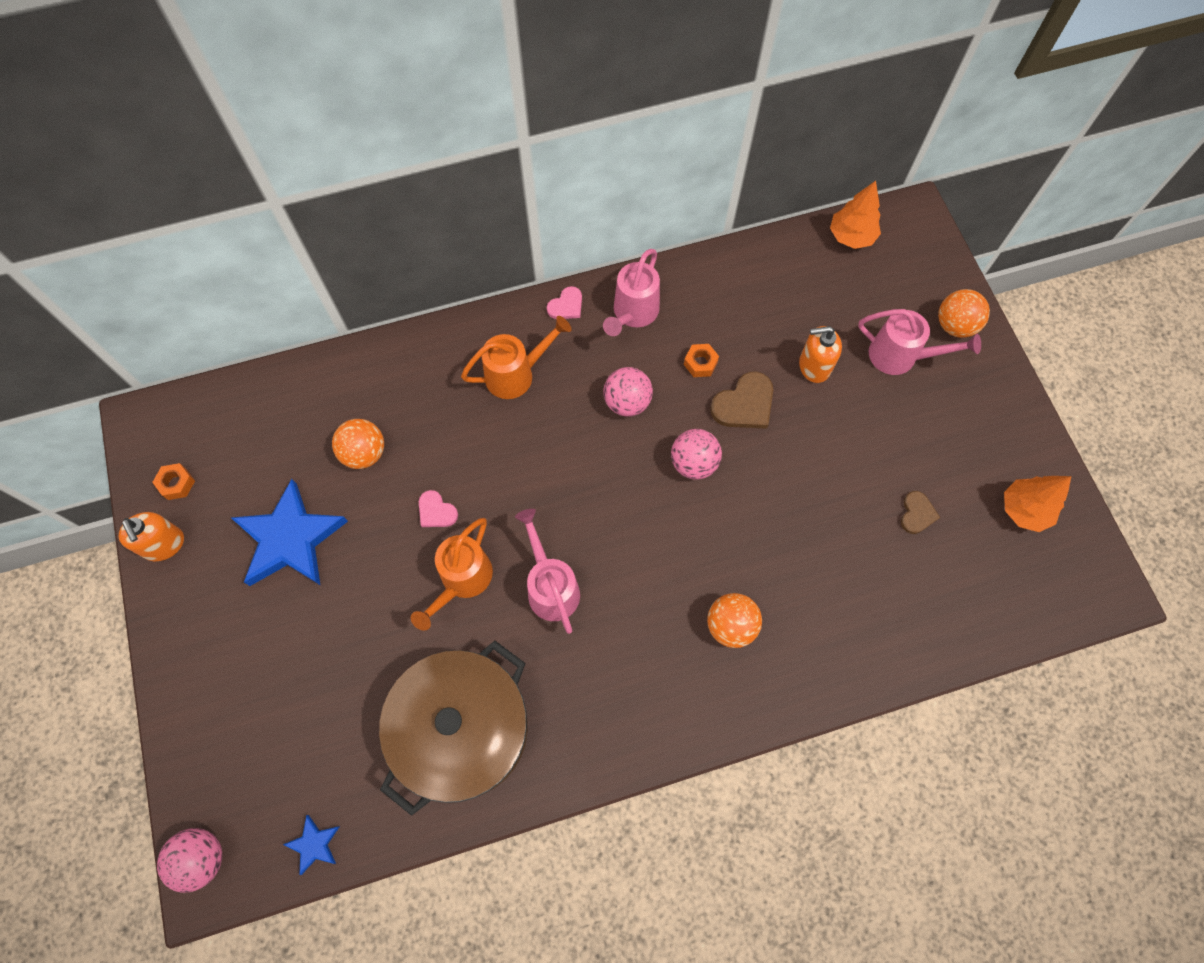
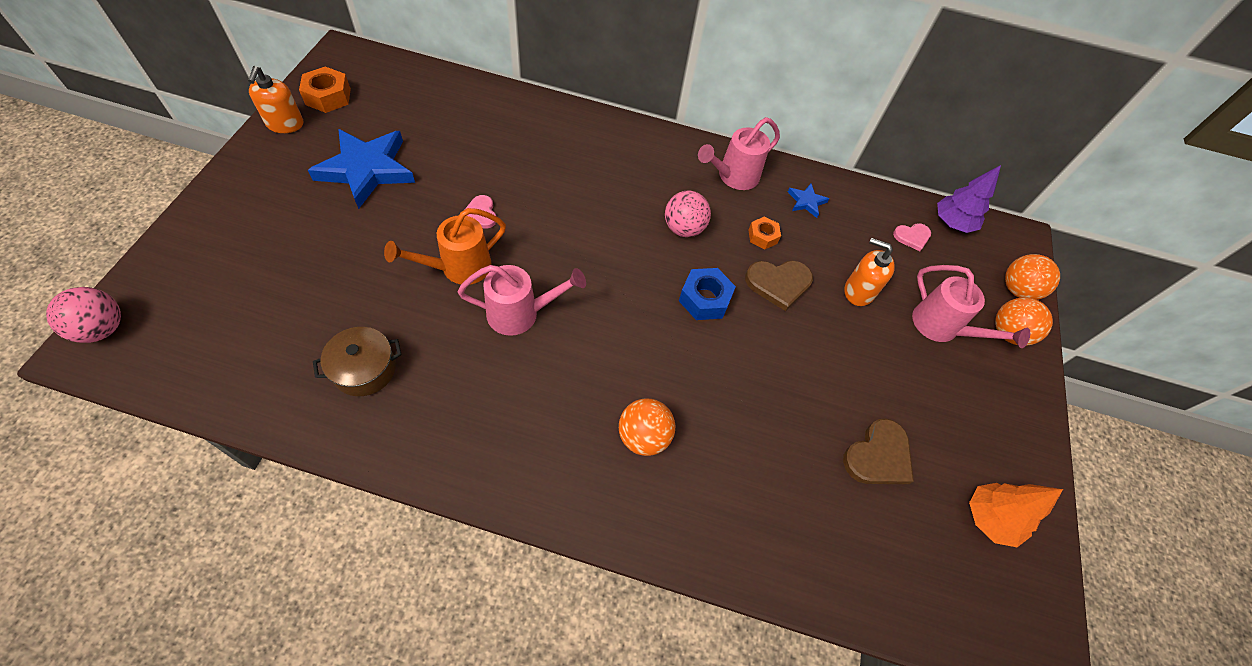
camera: 25 degrees right, 10 degrees down
(177, 484) = (328, 96): orange nut -> orange nut, size x1.56
(314, 844) = (183, 374): blue star -> blue star (806, 202)
(364, 453) = (465, 150): orange ball -> orange ball (1017, 290)
(462, 730) = (364, 369): brown pot -> brown pot, size x0.48
(516, 374) = (614, 165): orange watering can -> none
(550, 586) = (521, 314): pink watering can -> pink watering can turned 75 degrees clockwise
(566, 305) = (686, 145): pink heart -> pink heart (912, 237)
(693, 463) = (705, 299): pink ball -> blue nut
(851, 236) = (952, 223): orange tree -> purple tree
(917, 514) = (878, 456): brown heart -> brown heart, size x1.65

